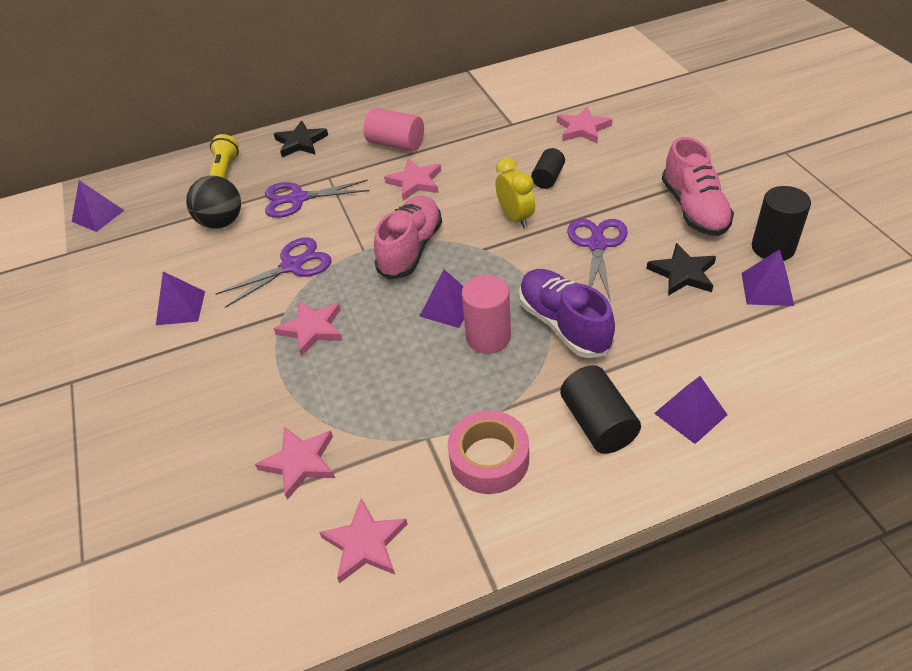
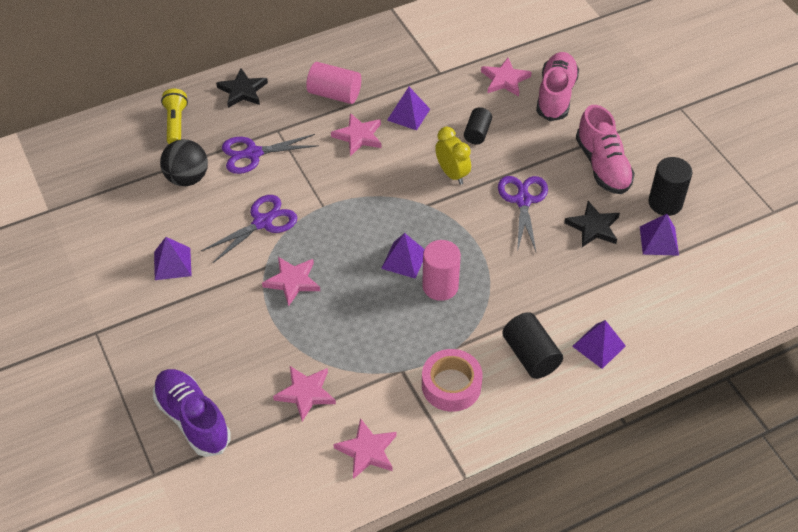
camera: 10 degrees left, 5 degrees up
(98, 216) = (65, 171): purple pyramid -> purple pyramid (408, 114)
(411, 249) = (365, 205): pink shoe -> pink shoe (556, 95)
(564, 324) = (500, 274): purple shoe -> purple shoe (193, 419)

